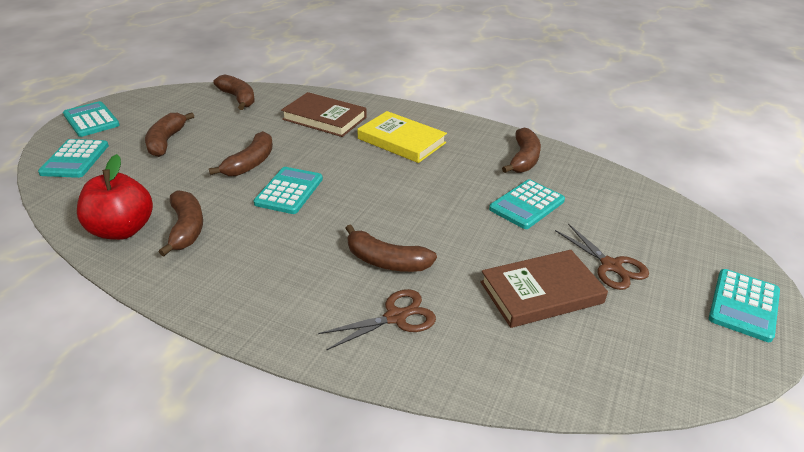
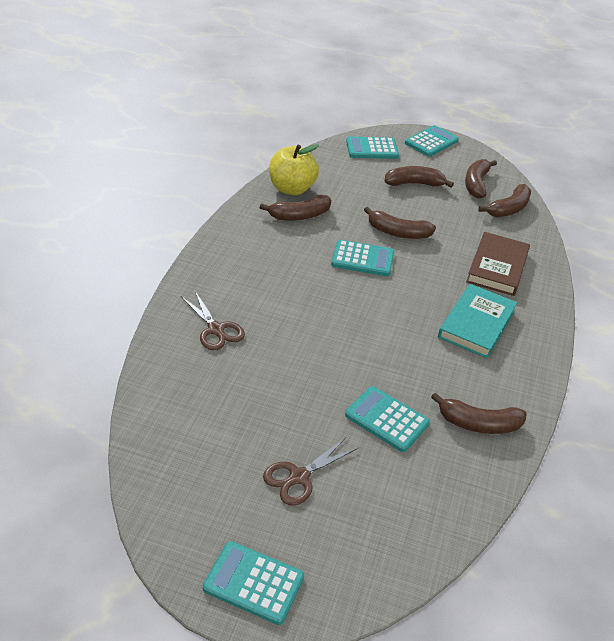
camera: 80 degrees right, 5 degrees up
(122, 230) = (292, 189): red apple -> yellow apple
(386, 261) = (280, 321): brown banana -> brown banana (476, 184)
(401, 141) = (476, 324): yellow book -> turquoise book
(541, 292) = (254, 419): brown book -> none

